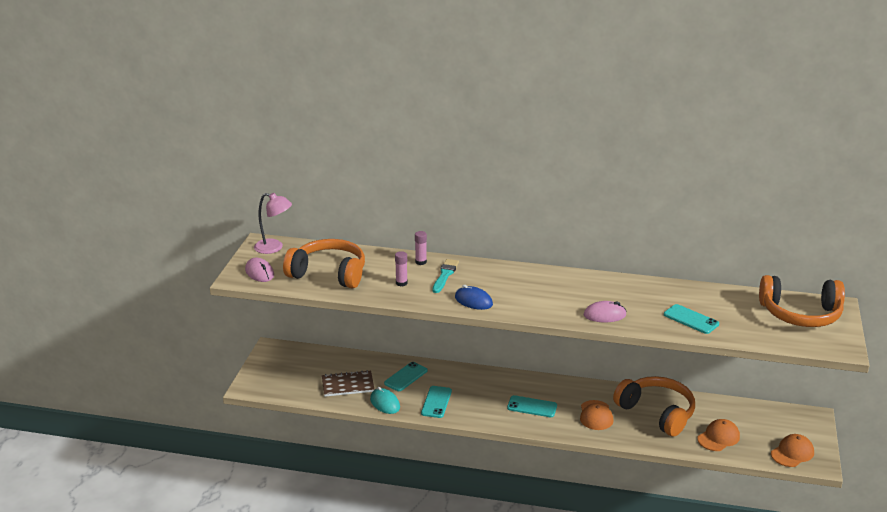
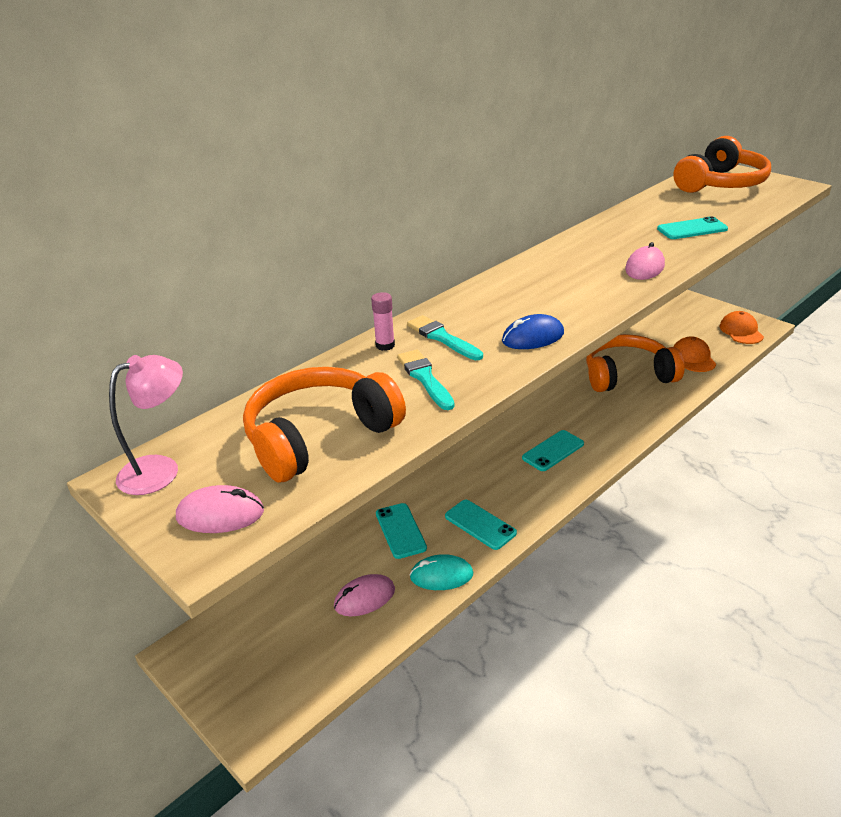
camera: 55 degrees left, 5 degrees up
(348, 385) = (364, 598): brown notebook -> pink mouse
(401, 283) = (425, 378): pink glue stick -> turquoise brush
(596, 415) = (603, 414): orange cap -> none

